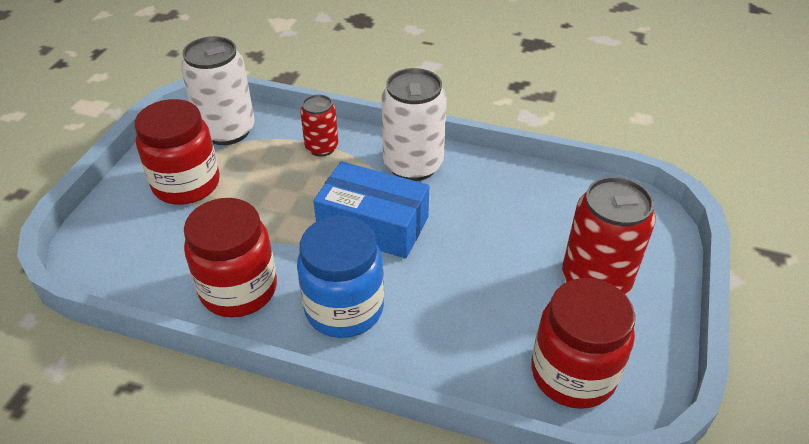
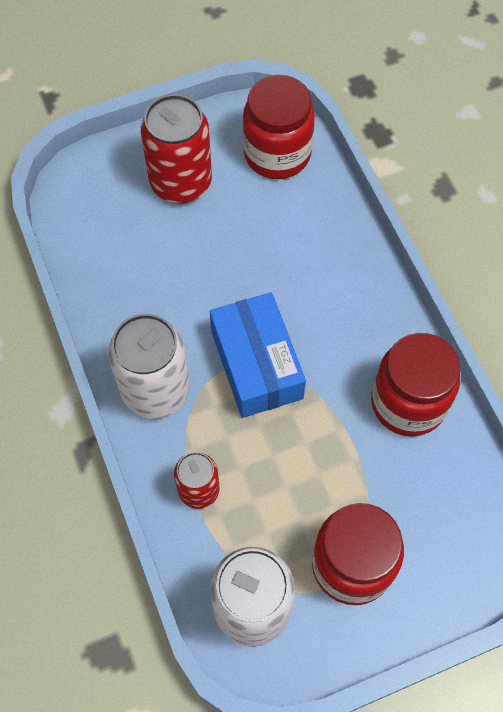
camera: 130 degrees left, 20 degrees up
(344, 308) = (354, 317): blue jar -> none

